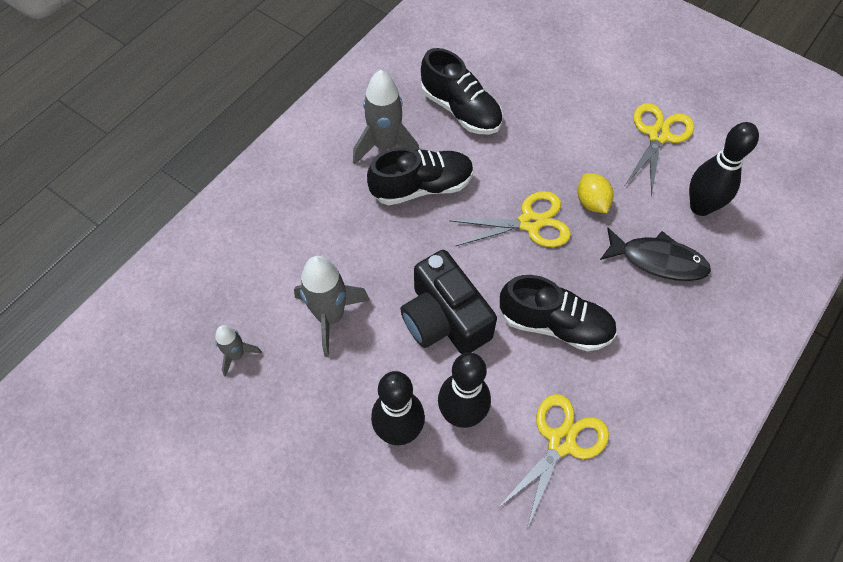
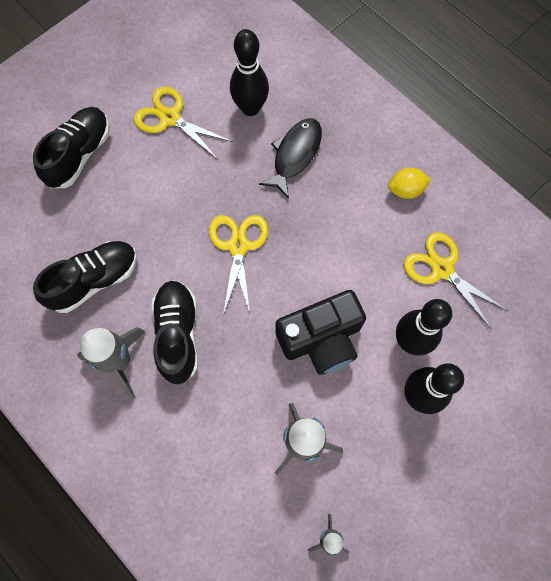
camera: 80 degrees left, 10 degrees up
(555, 324) = (340, 249): black shoe -> black shoe (79, 155)
(591, 202) = (228, 190): yellow lemon -> yellow lemon (405, 190)

